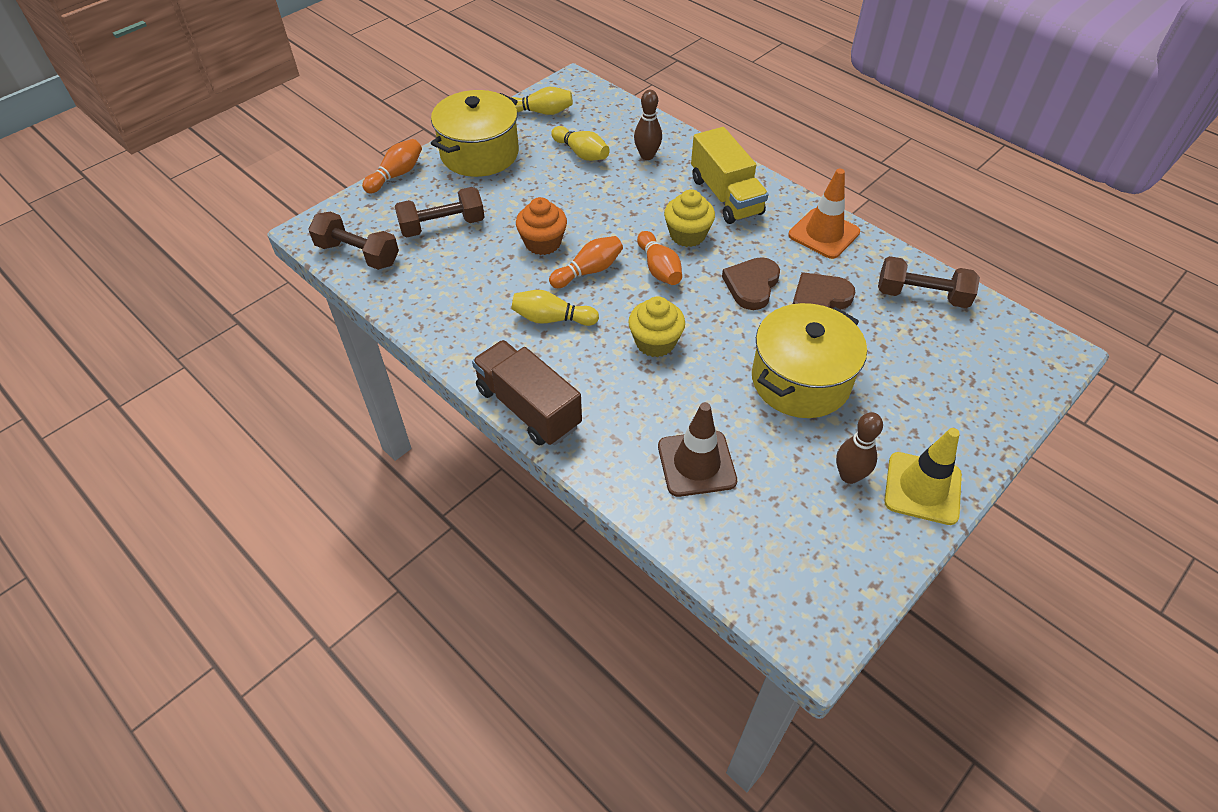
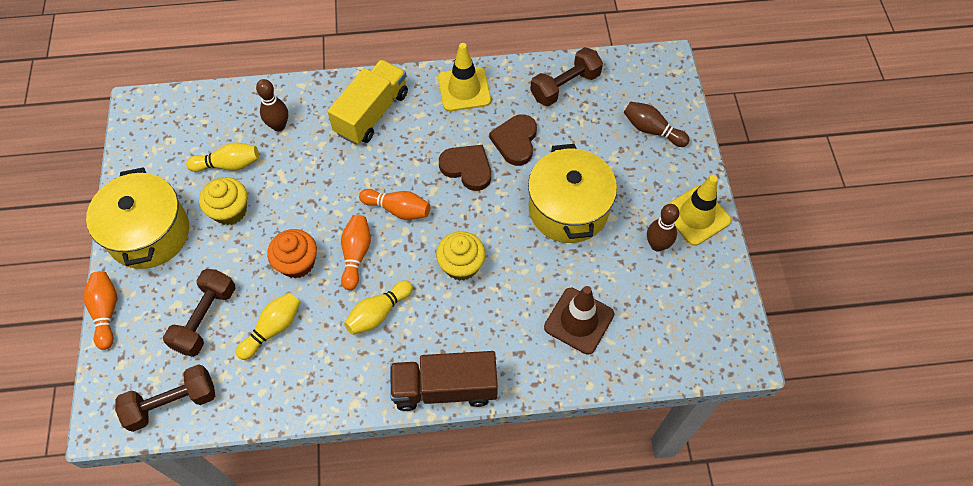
camera: 50 degrees left, 10 degrees up
(541, 112) = (149, 154): yellow bowling pin -> yellow bowling pin (273, 329)
(687, 235) = (384, 167): yellow cupcake -> yellow cupcake (230, 211)
(726, 196) = (372, 113): yellow truck -> yellow truck turned 75 degrees counterclockwise
(751, 285) = (467, 168): brown heart -> brown heart turned 150 degrees clockwise
(824, 234) = (464, 89): orange traffic cone -> yellow traffic cone
(967, 389) = (652, 130): none -> brown bowling pin

